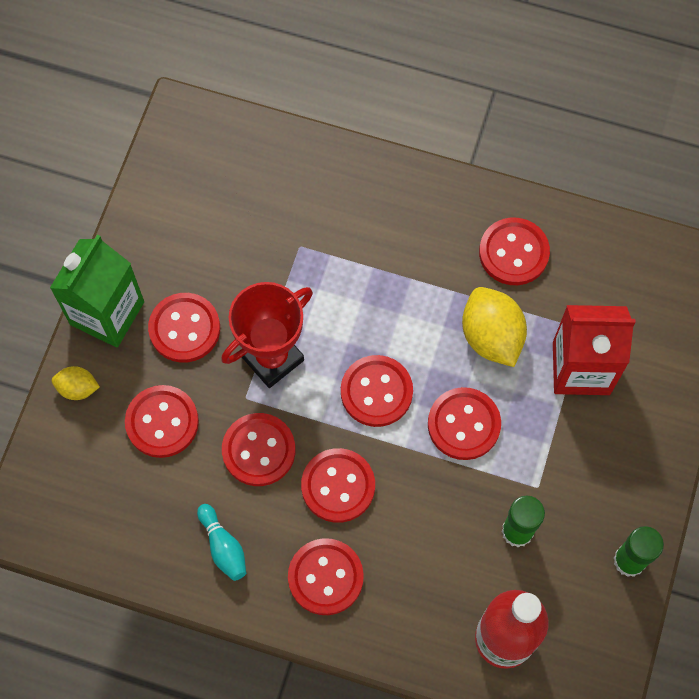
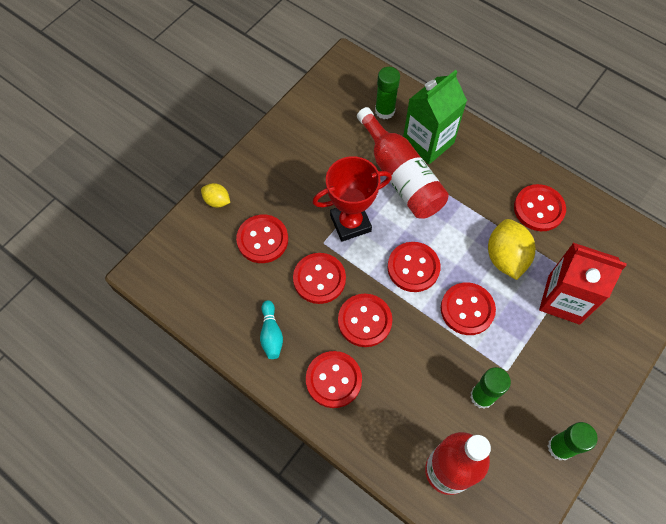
camera: 20 degrees right, 5 degrees down
(107, 313) = (254, 162): green carton -> green carton (428, 142)
(184, 328) = (300, 187): red button -> none
(261, 175) = (385, 111): none -> green glue stick
(317, 267) = (401, 176): none -> red bottle

